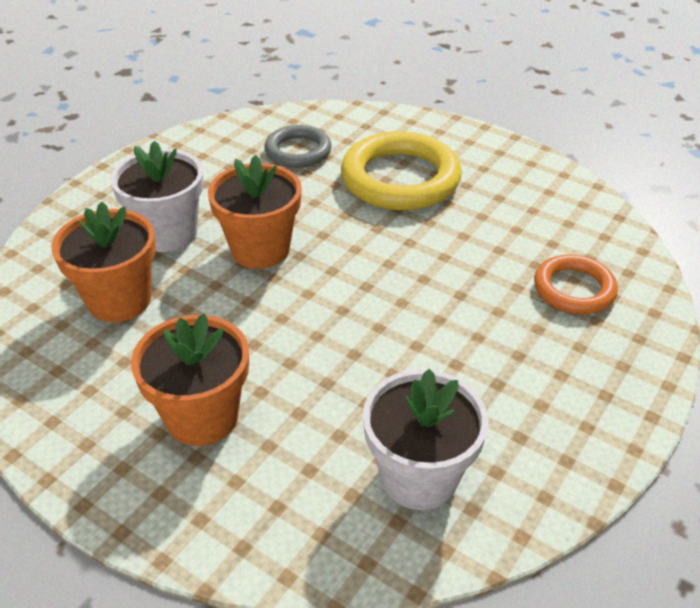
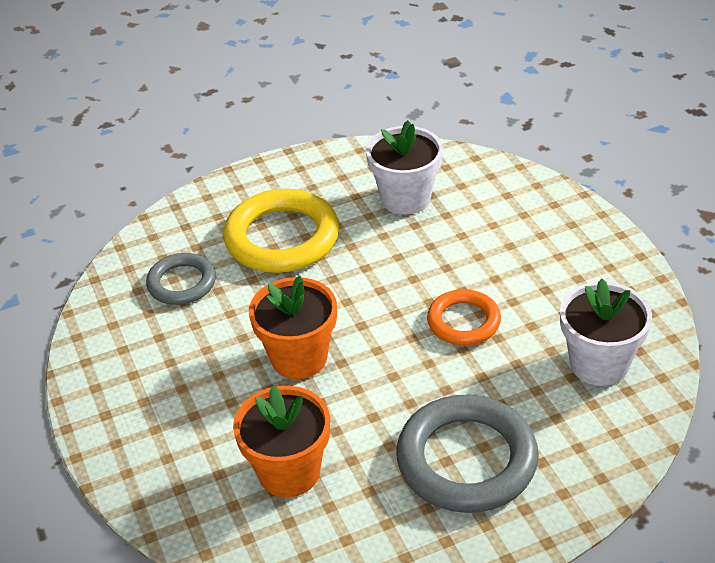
camera: 55 degrees left, 0 degrees up
(168, 234) = (224, 411): white flower pot -> white flower pot (405, 198)
(202, 417) = (466, 460): orange flower pot -> grey ring
(574, 289) = (486, 209): orange ring -> orange ring (463, 321)

